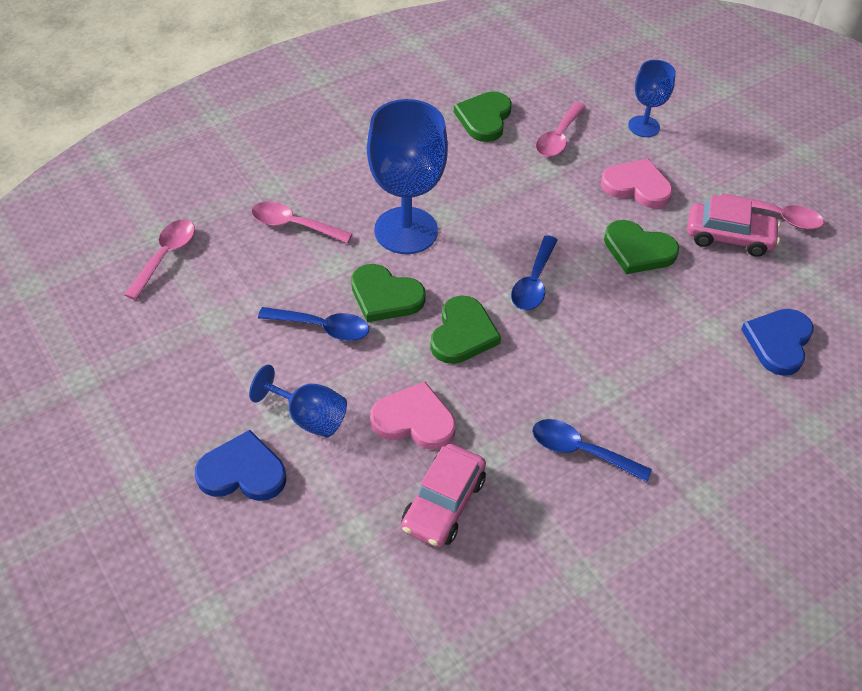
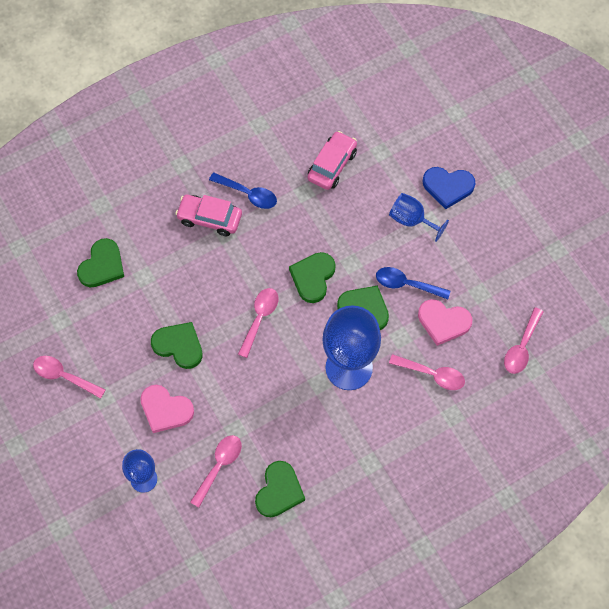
camera: 175 degrees left, 15 degrees up
(414, 420) = (347, 216): pink heart -> pink heart (443, 322)
(534, 282) = (259, 318): blue spoon -> pink spoon
(729, 237) = (107, 357): pink car -> pink car (209, 218)
(778, 342) = (102, 266): blue heart -> green heart

